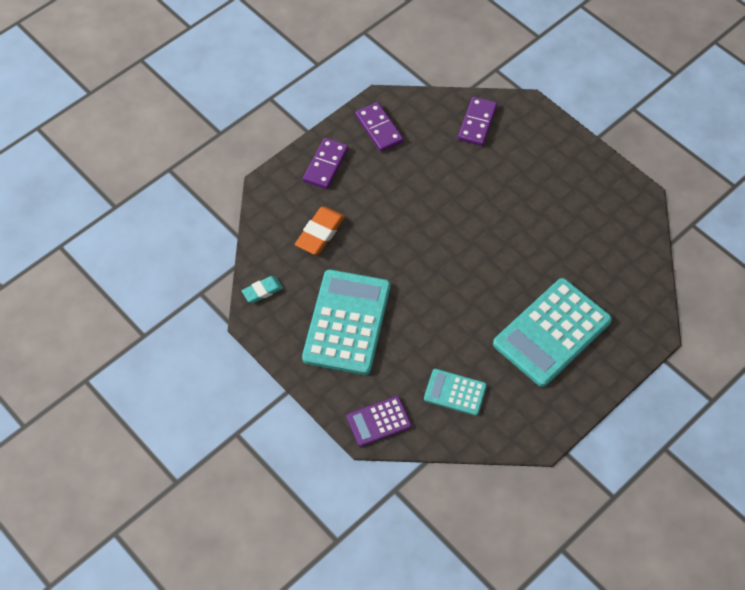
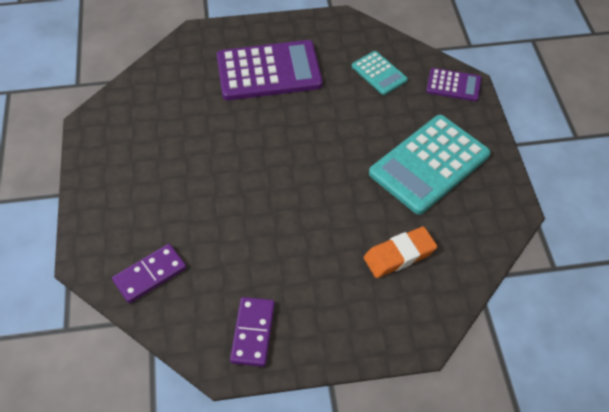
camera: 145 degrees left, 5 degrees down
(262, 291) = (491, 232): turquoise eraser -> none
(326, 165) = (342, 325): purple domino -> none
(552, 332) = (269, 71): turquoise calculator -> purple calculator

